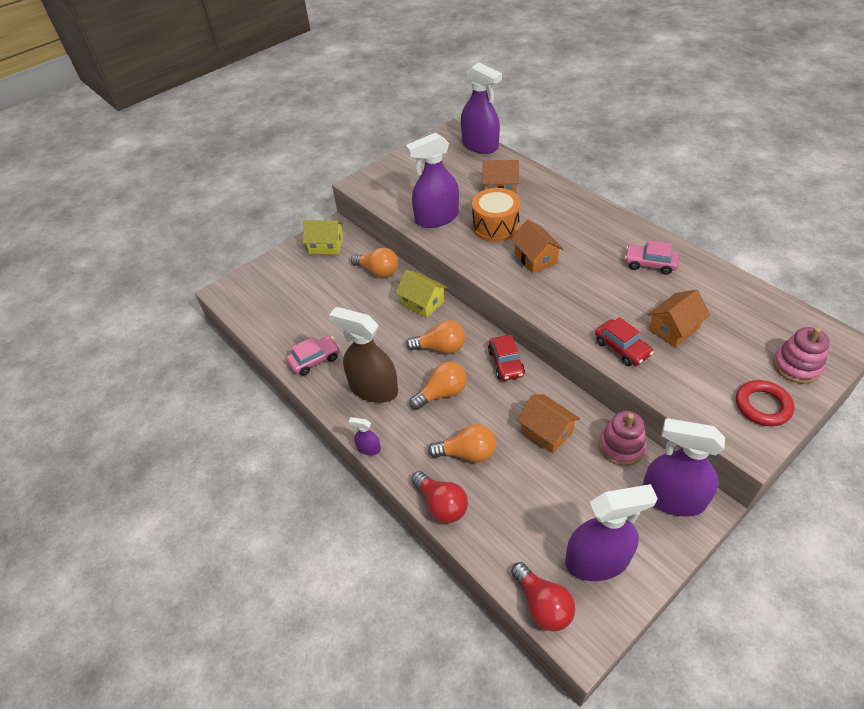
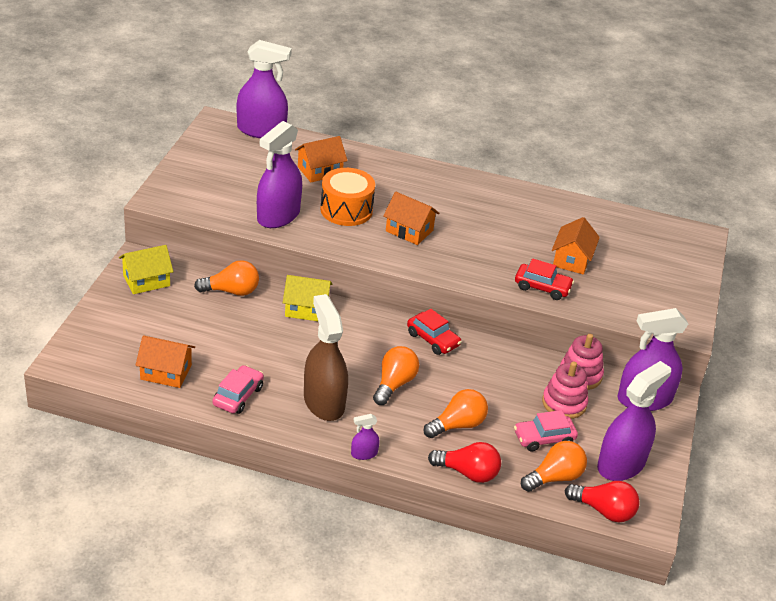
camera: 40 degrees left, 10 degrees down
(373, 388) = (324, 402): brown spray bottle -> brown spray bottle turned 75 degrees clockwise
(440, 347) = (359, 345): orange light bulb -> orange light bulb (554, 477)
(546, 431) = (512, 384): orange house -> orange house (166, 372)
(650, 264) = (514, 210): pink car -> pink car (544, 438)
(762, 406) = (675, 299): red ring -> none
(796, 366) = (680, 262): pink stacking toy -> pink stacking toy (564, 403)

